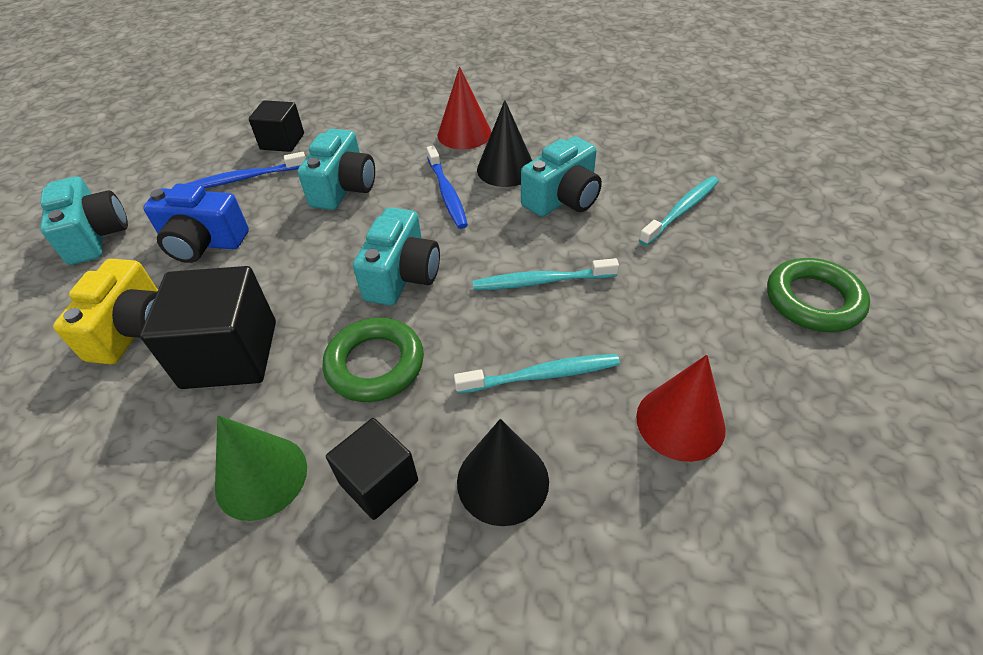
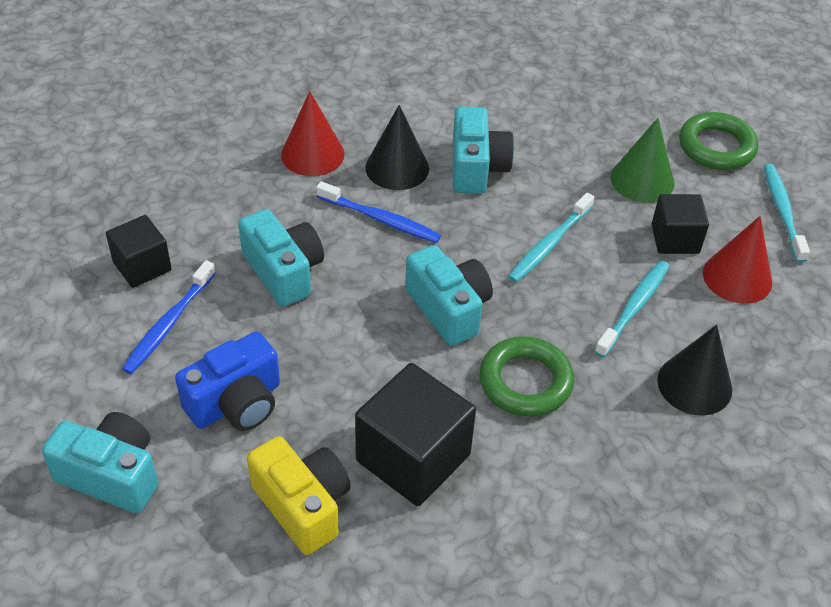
camera: 50 degrees left, 0 degrees up
(261, 477) = (562, 502): green cone -> green cone (642, 180)
(378, 482) = (632, 443): black cube -> black cube (675, 239)
(681, 211) = (569, 127): turquoise toothbrush -> turquoise toothbrush (782, 212)

